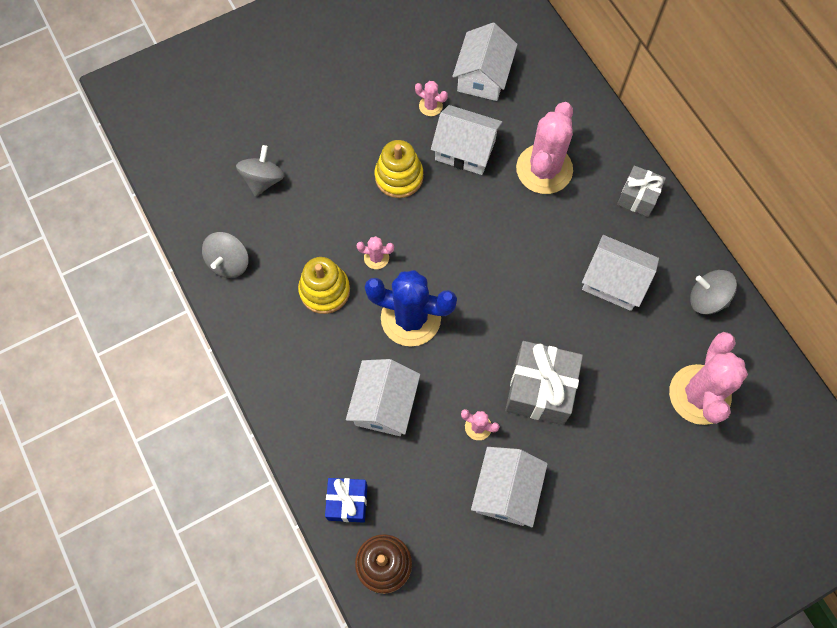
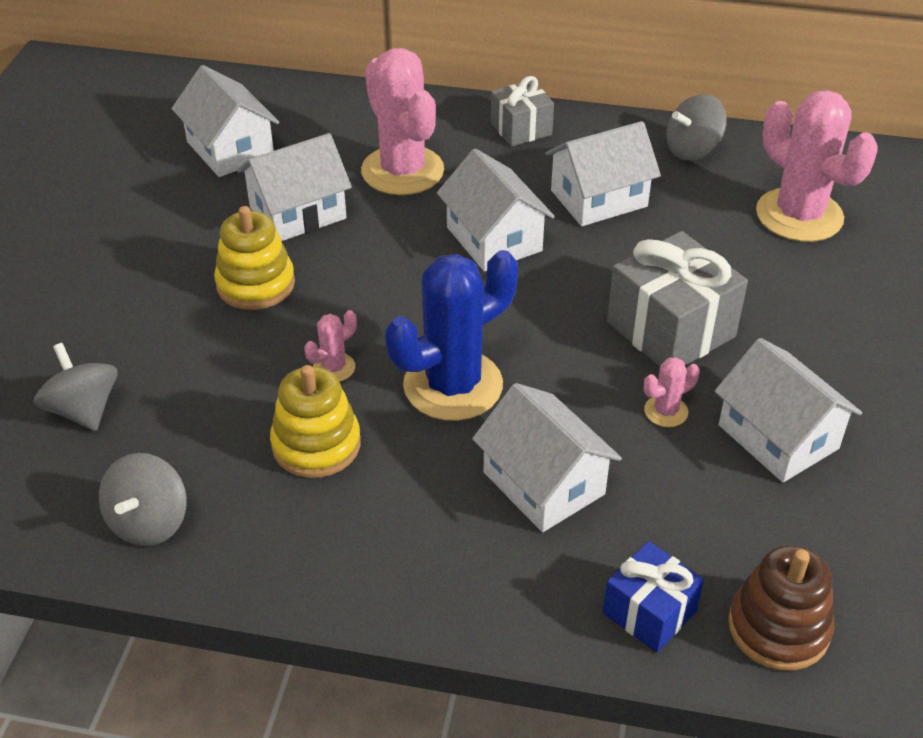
camera: 50 degrees left, 25 degrees down
(229, 262) = (149, 522): grey spinning top -> grey spinning top turned 45 degrees clockwise
(430, 106) = (206, 207): pink cactus -> none
(531, 255) = (494, 239): none -> white house

